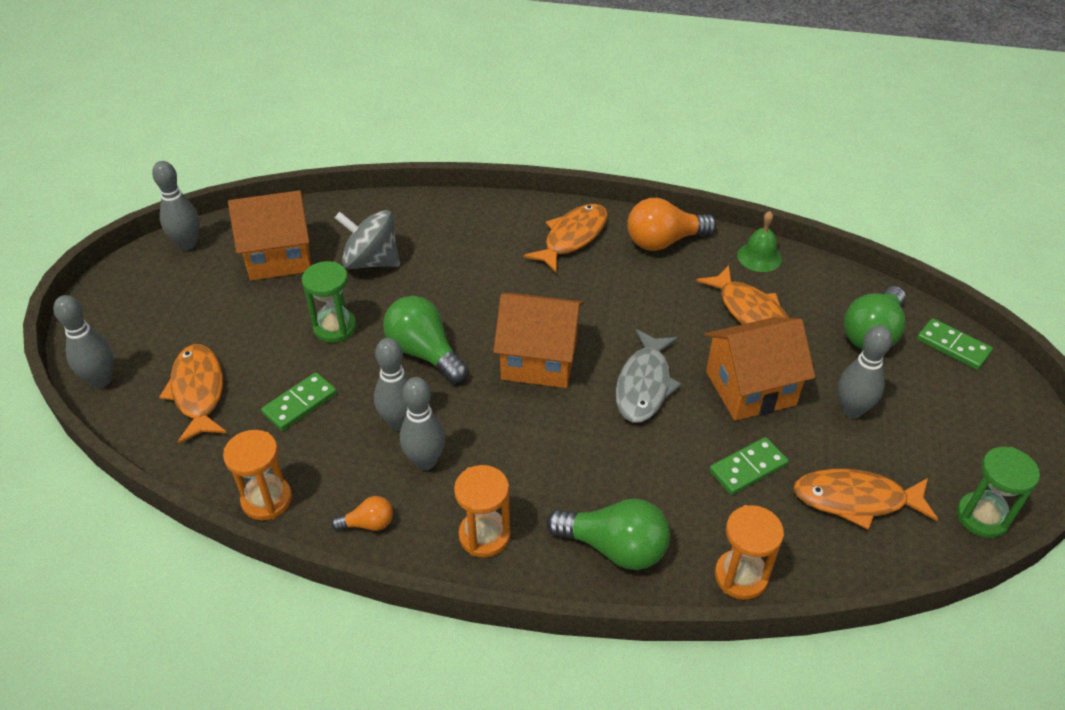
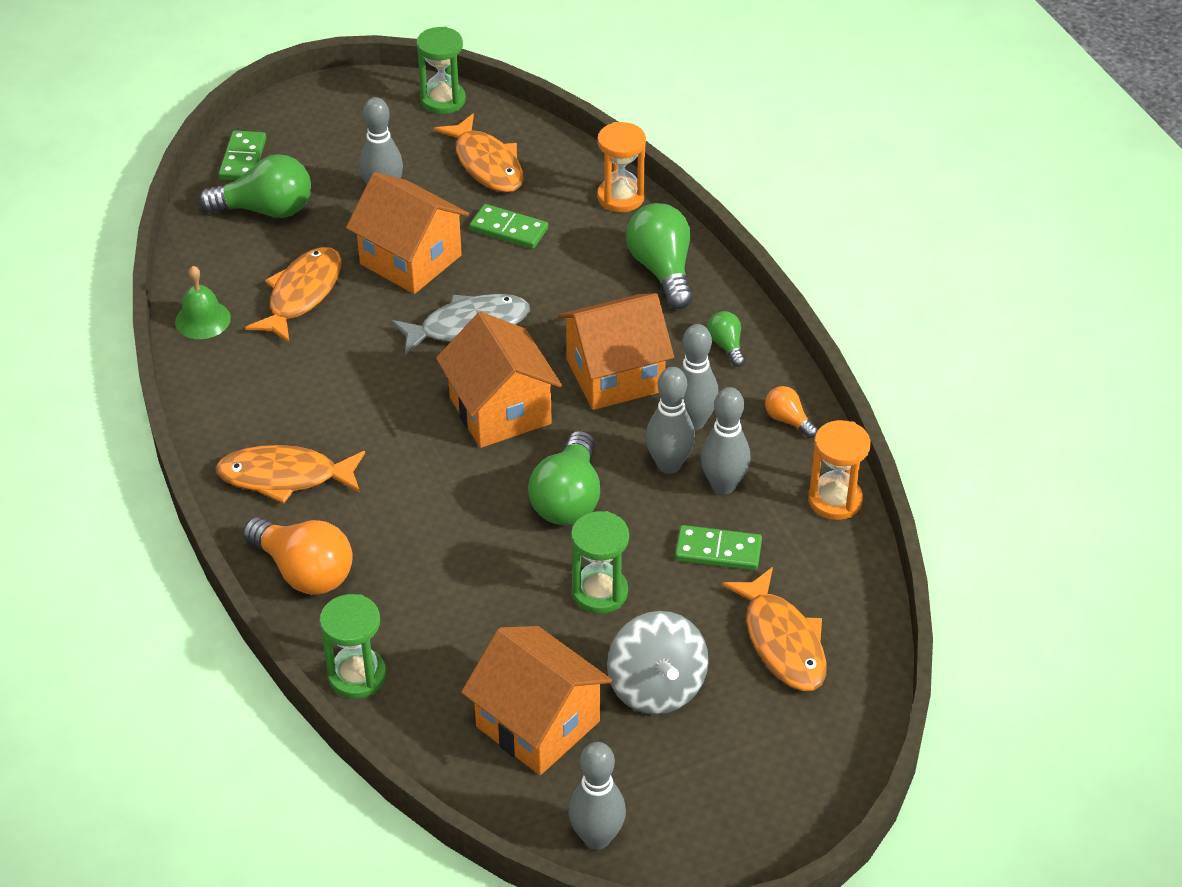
camera: 125 degrees left, 0 degrees up
(101, 380) = (848, 738): grey bowling pin -> grey bowling pin (723, 485)
(198, 392) = (782, 641): orange fish -> orange fish turned 60 degrees counterclockwise
(371, 261) = (472, 629): grey spinning top -> grey spinning top (656, 687)
(391, 206) = (357, 676): none -> green hourglass
(484, 535) = (726, 346): orange hourglass -> green light bulb
(516, 442) = (615, 375): none -> orange house
(664, 241) = (232, 400): orange light bulb -> orange light bulb (304, 571)

